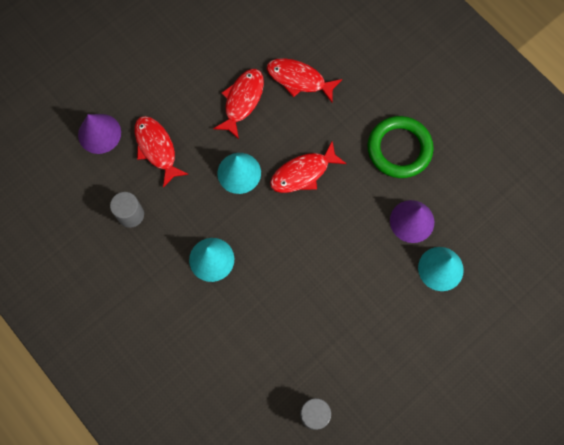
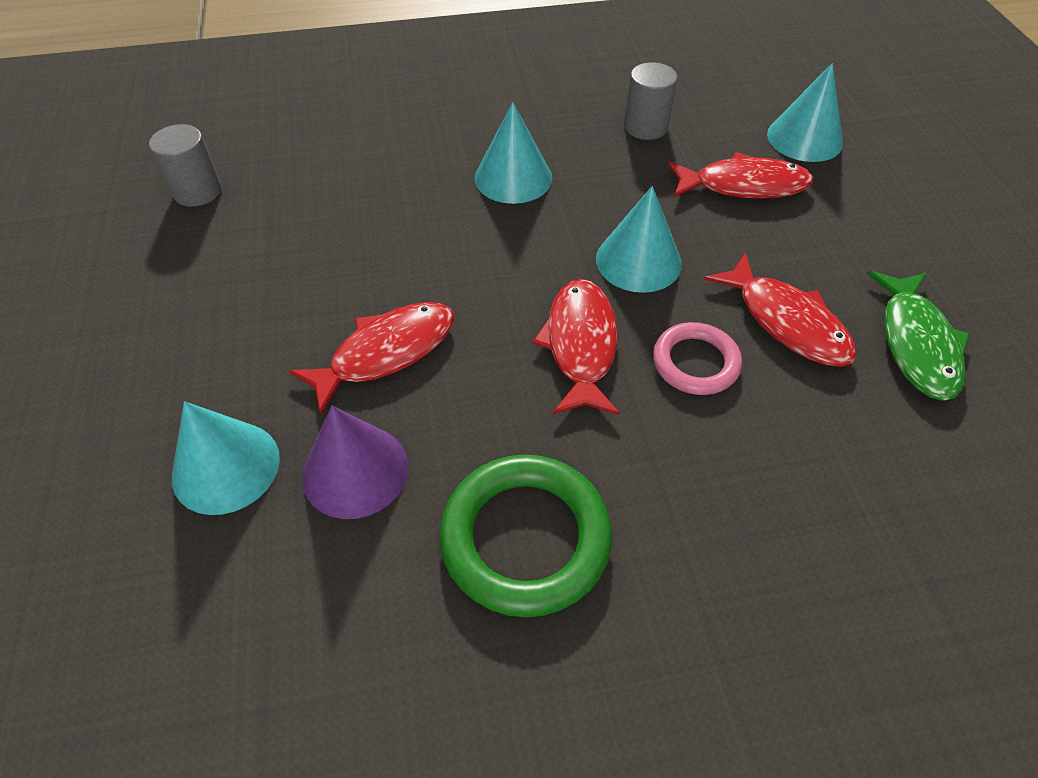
camera: 120 degrees right, 20 degrees down
(99, 133) = (804, 138): purple cone -> turquoise cone
(227, 51) = (916, 344): none -> green fish
(286, 126) = (695, 362): none -> pink ring
(299, 79) = (798, 433): red fish -> red fish (386, 353)

